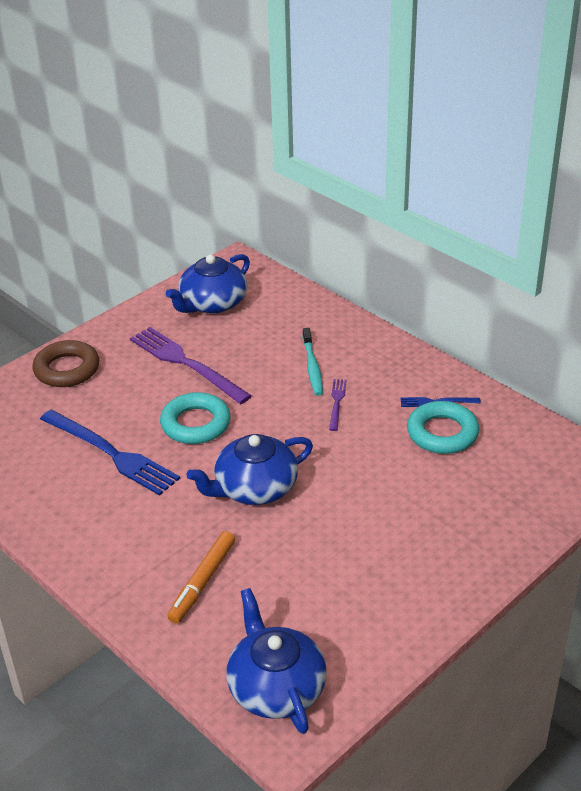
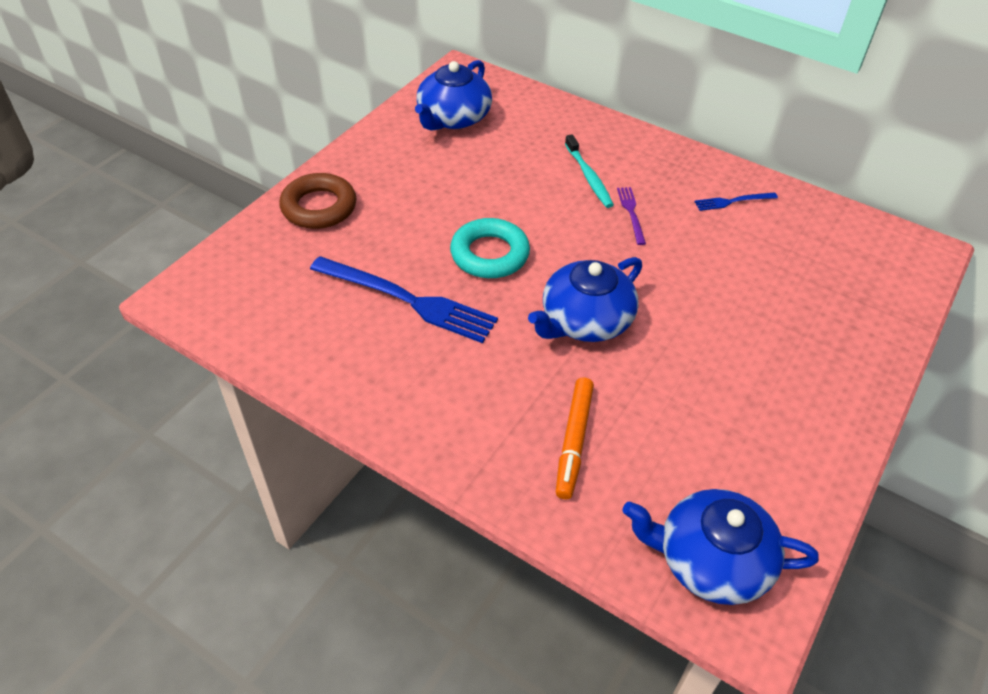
camera: 15 degrees left, 10 degrees up
(186, 363) = (451, 187): purple fork -> none
(276, 687) = (711, 560): blue teapot -> blue teapot turned 45 degrees counterclockwise
(442, 433) = (754, 234): turquoise ring -> none

